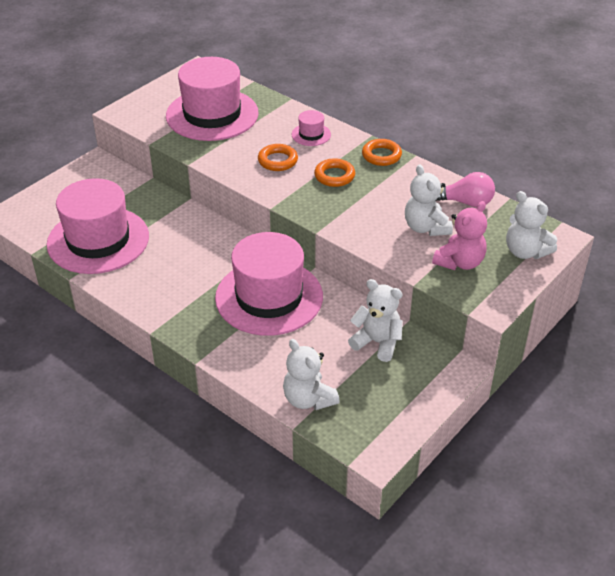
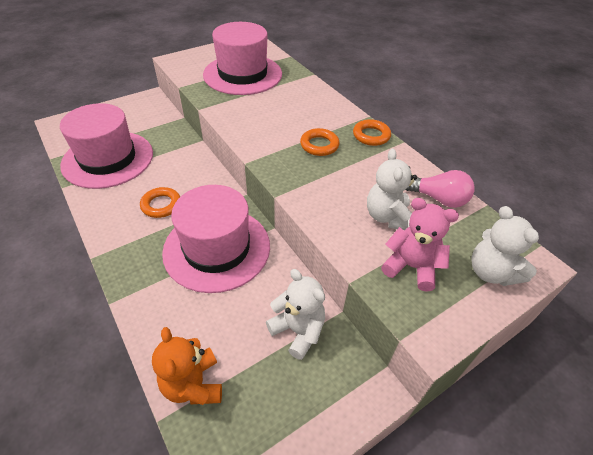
camera: 15 degrees right, 5 degrees up
(277, 161) = (275, 121): orange ring -> orange ring (161, 205)
(308, 399) = (193, 384): white teddy bear -> orange teddy bear
(311, 134) = (316, 105): pink hat -> none
(460, 262) = (411, 267): pink teddy bear -> pink teddy bear turned 120 degrees counterclockwise

